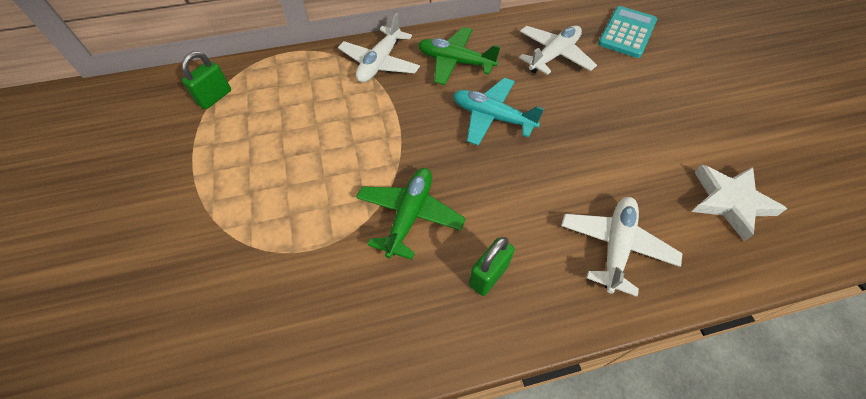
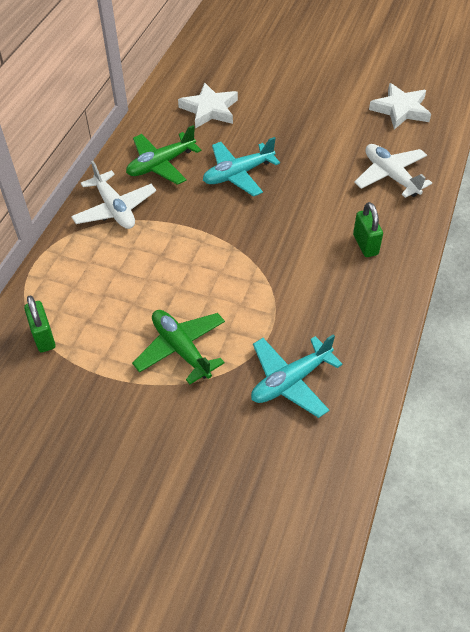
camera: 55 degrees left, 5 degrees down
(252, 303) = (290, 381): none -> turquoise plane
(409, 215) = (287, 262): green plane -> green plane (181, 349)
(553, 56) = (210, 109): white plane -> white star
(627, 32) = (225, 61): turquoise calculator -> none

